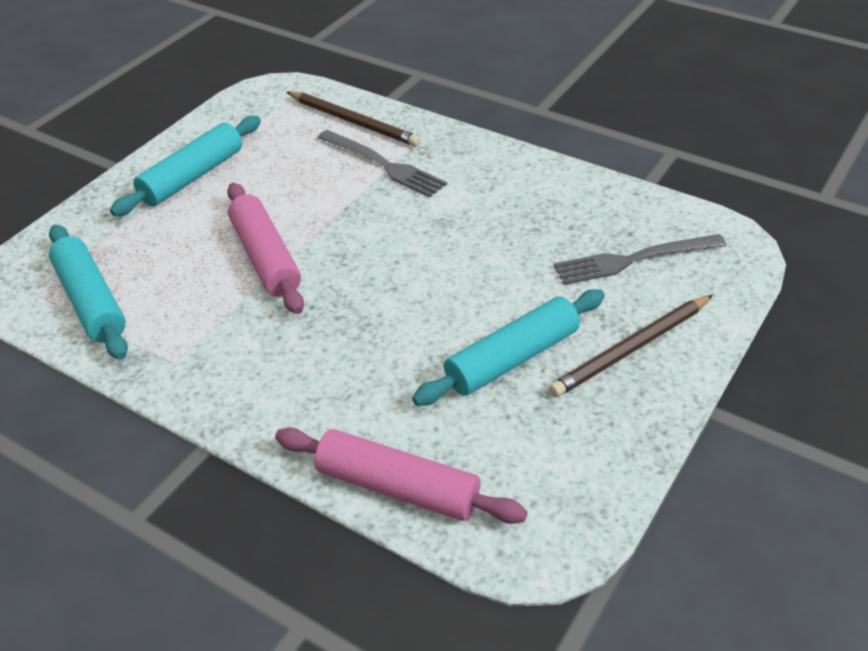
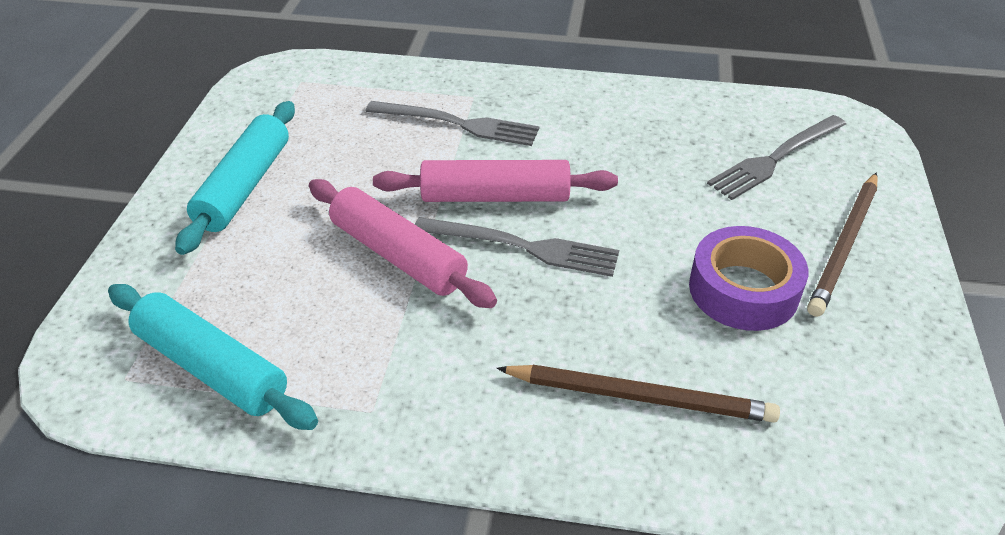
camera: 25 degrees left, 0 degrees up
(354, 122) = (392, 87): brown pencil -> brown pencil (640, 397)
(362, 277) = (523, 247): none -> grey fork
(398, 487) = (739, 472): pink rolling pin -> pink rolling pin (495, 196)
(512, 359) = (743, 290): turquoise rolling pin -> purple tape

